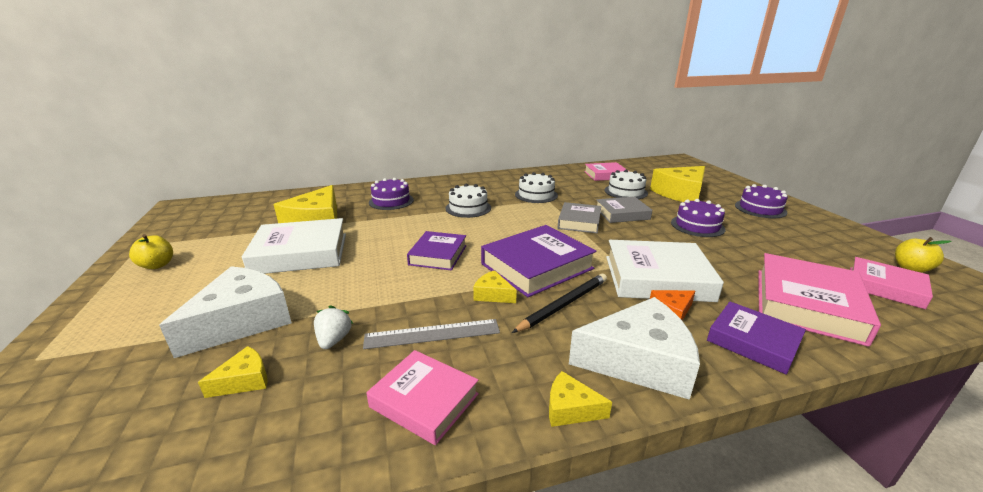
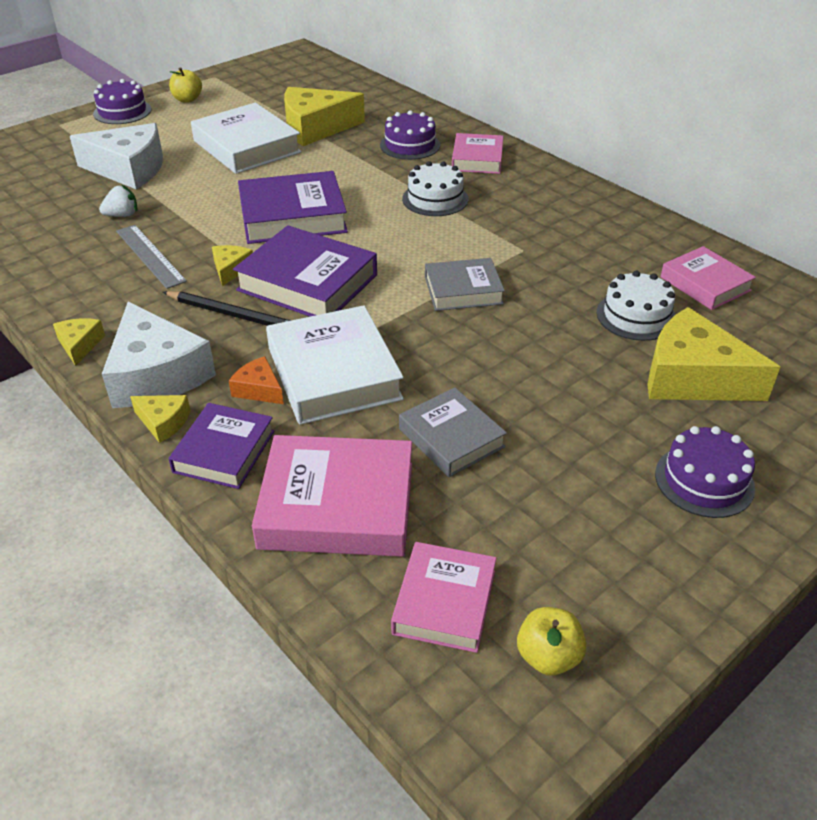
camera: 65 degrees right, 15 degrees up
(244, 380) = (64, 200): yellow cheese -> yellow cheese (163, 422)
(424, 400) = (68, 277): pink book -> pink book (477, 159)
(438, 255) = (292, 216): purple book -> purple book, size x1.59
(536, 195) = (534, 237): white cake -> none
(622, 214) = (528, 323): grey book -> grey book (451, 438)
(697, 226) = (543, 402): purple cake -> purple cake (122, 111)

